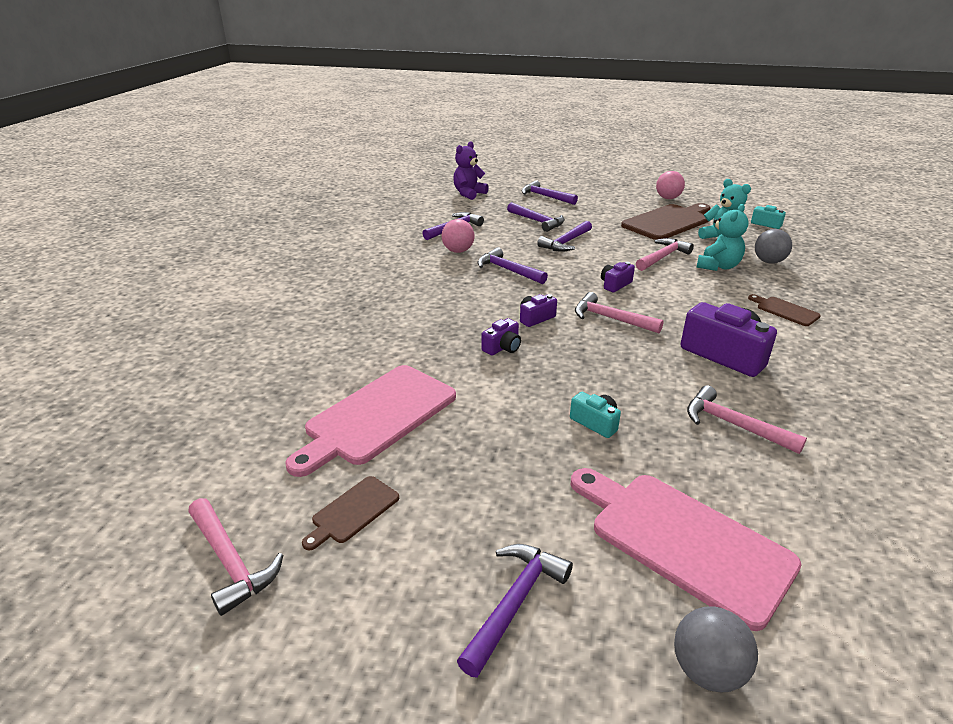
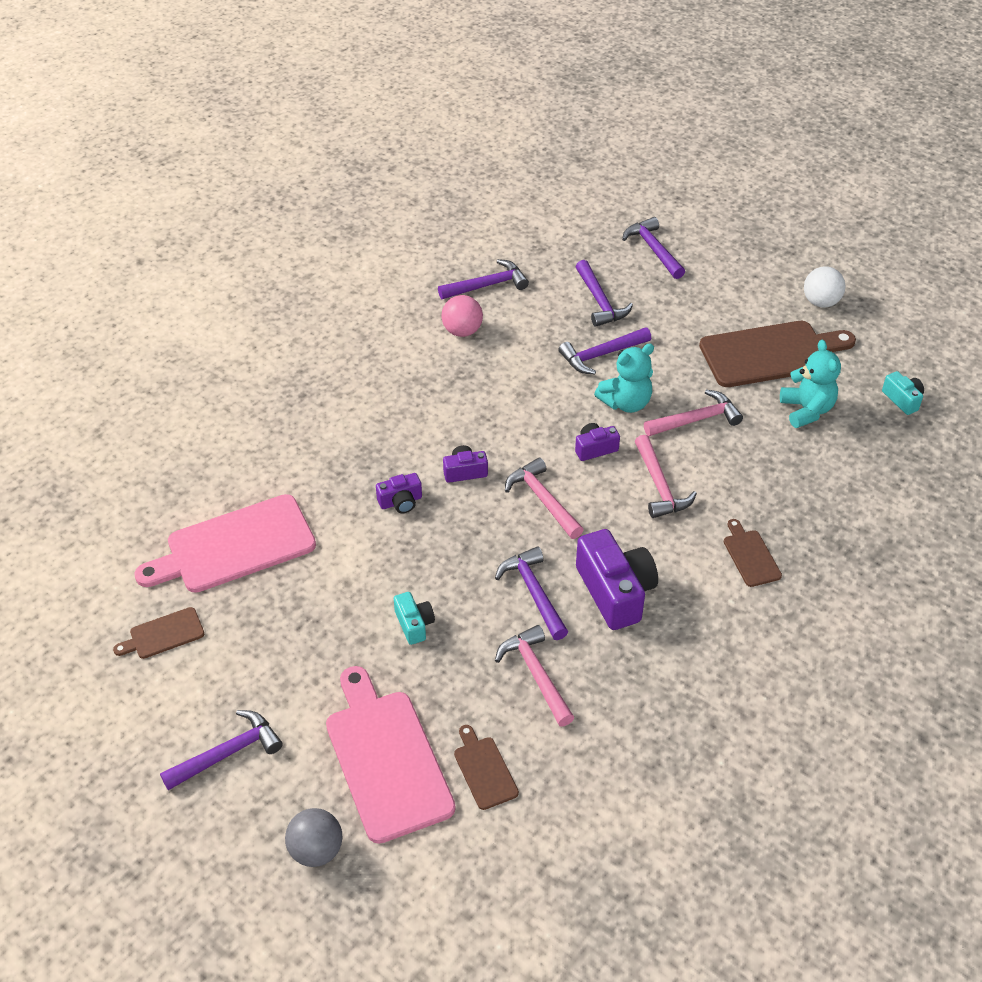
camera: 25 degrees right, 15 degrees up
(230, 561) = (61, 643): pink hammer -> pink hammer (659, 486)
(469, 194) = (557, 214): purple teddy bear -> none
(508, 270) = (494, 384): purple hammer -> purple hammer (534, 593)
(668, 198) = (820, 302): pink ball -> white ball
(718, 266) = (748, 458): turquoise teddy bear -> turquoise teddy bear (626, 403)
(768, 262) = (822, 471): grey ball -> none
(778, 514) = (484, 770): none -> brown cutting board

